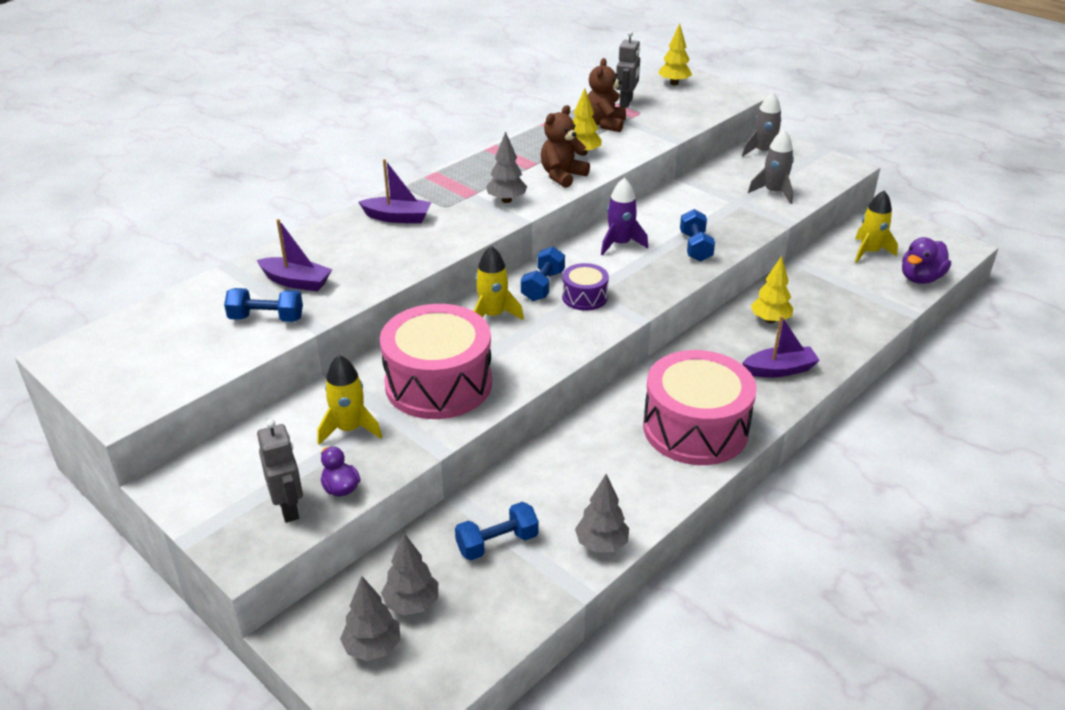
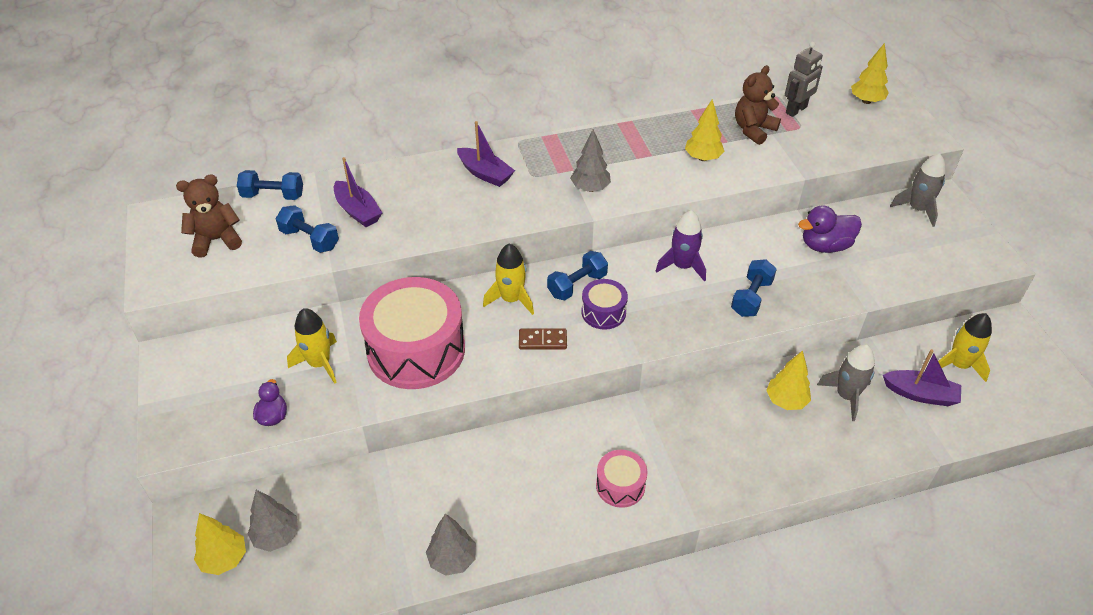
camera: 30 degrees right, 10 degrees up
(289, 508) = (226, 416): grey robot -> none
(372, 647) = (224, 559): grey tree -> yellow tree
(497, 543) = (375, 515): blue dumbbell -> blue dumbbell (273, 195)
(551, 335) = (542, 341): none -> brown domino
(562, 176) = (662, 178): brown teddy bear -> brown teddy bear (216, 240)
(695, 428) = (620, 485): pink drum -> pink drum, size x0.48
(773, 192) = (886, 263): grey rocket -> grey rocket (846, 396)
(779, 370) = (749, 460): purple boat -> purple boat (920, 394)
(920, 278) = (989, 419): purple duck -> purple duck (825, 245)

